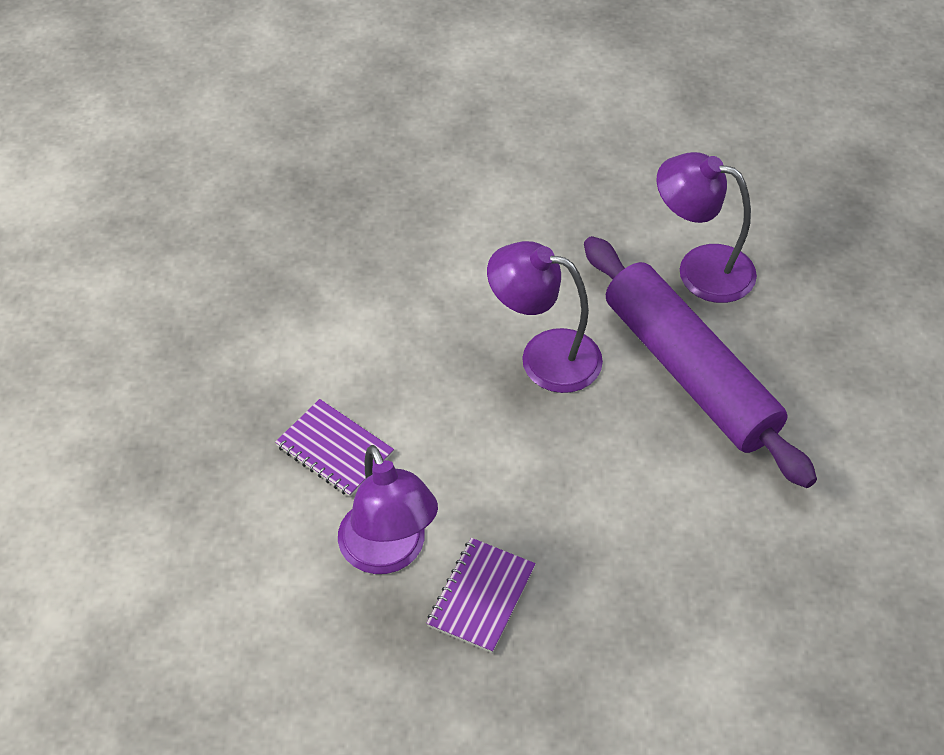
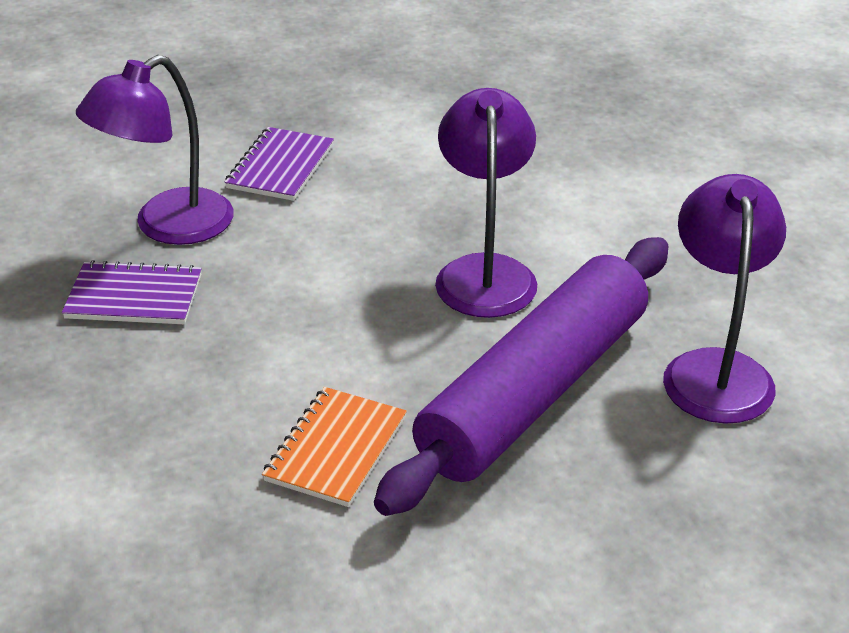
camera: 70 degrees right, 15 degrees down
(711, 503) = (336, 449): none -> orange notebook

